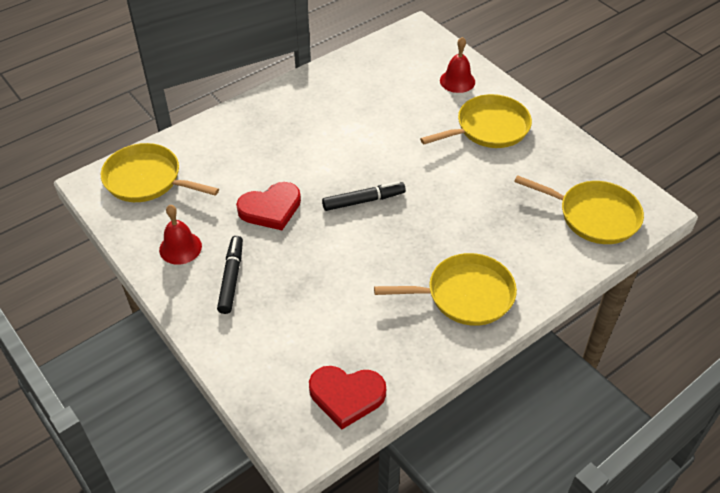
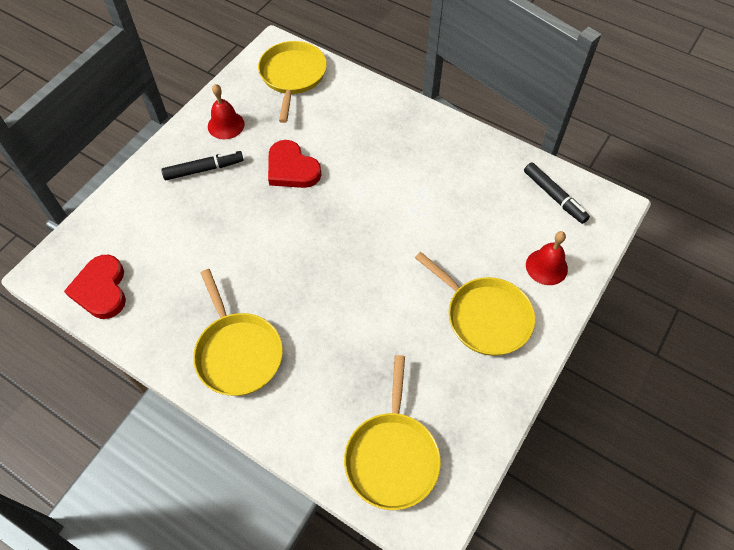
camera: 70 degrees right, 10 degrees up
(363, 200) = (329, 234): black marker -> black marker (554, 196)

